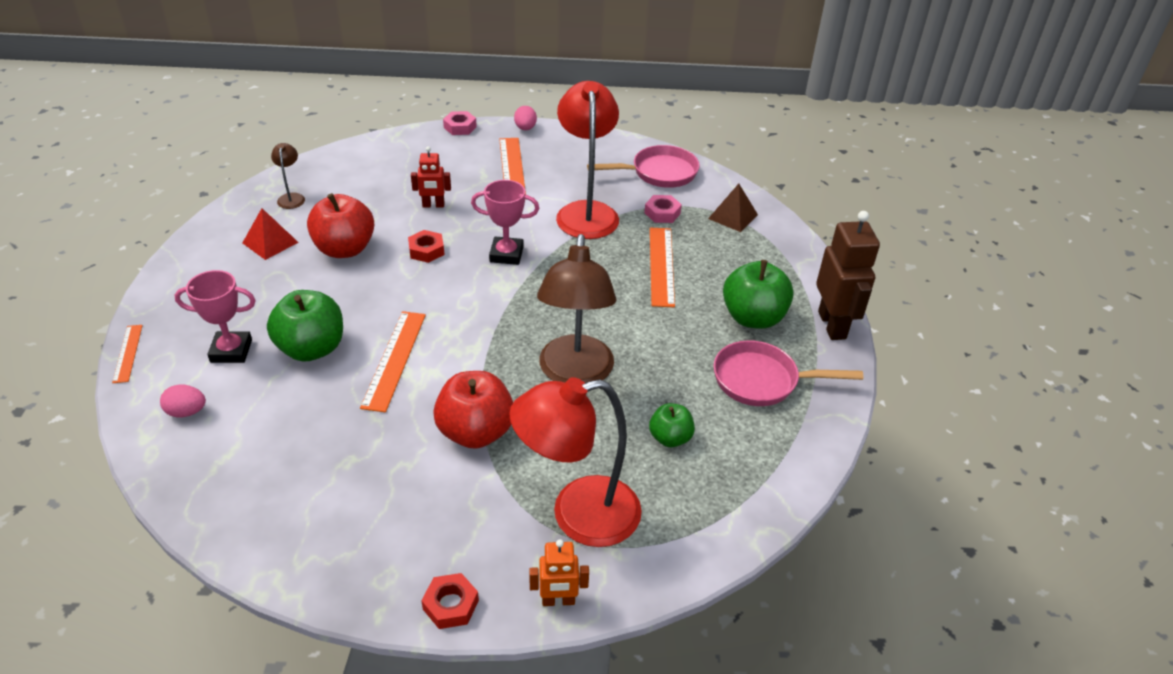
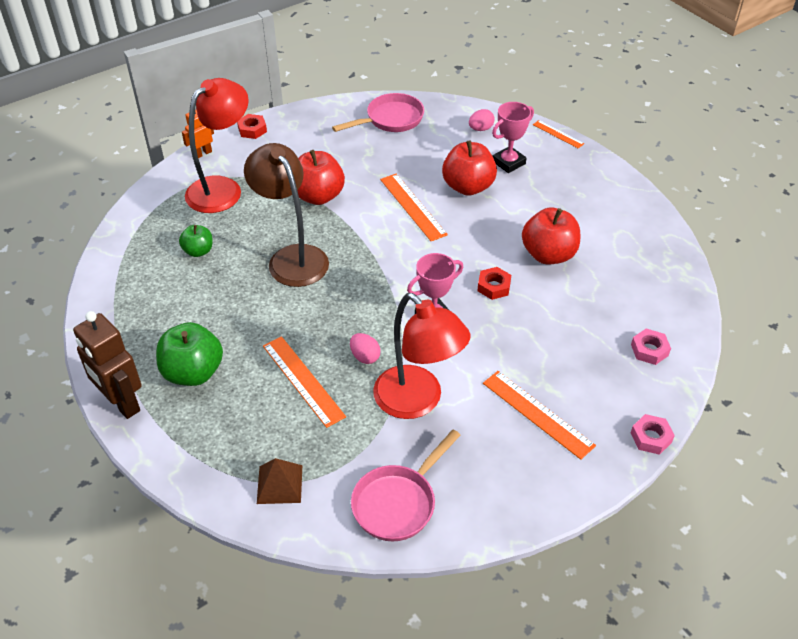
camera: 145 degrees right, 5 degrees up
(270, 242) = (602, 230): red pyramid -> none
(291, 197) = (651, 271): brown lamp -> none
(312, 348) = (468, 187): green apple -> red apple
(433, 205) = (544, 329): red robot -> none
(525, 128) = (593, 481): pink egg -> pink egg (365, 356)
(662, 213) = (350, 444): pink nut -> pink nut (649, 350)
(762, 380) = (158, 321): pink pan -> pink pan (390, 119)

